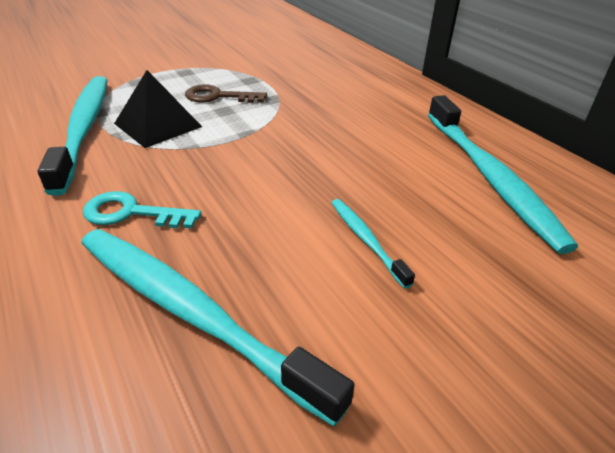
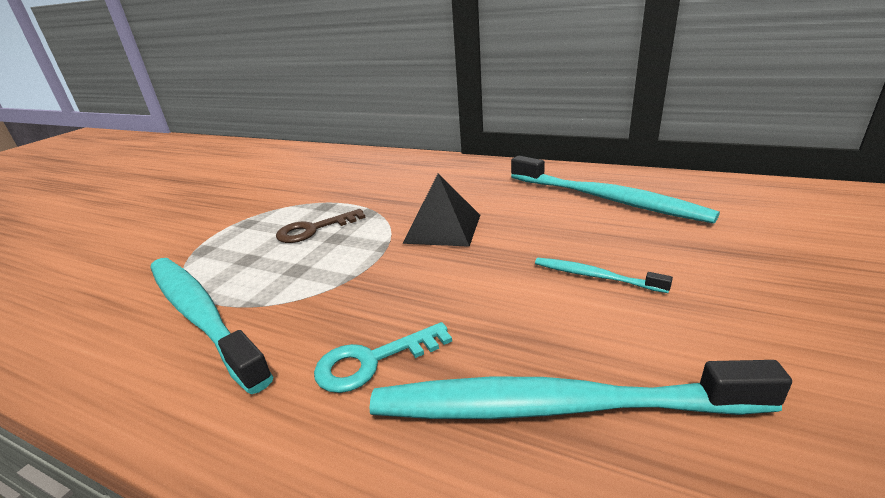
camera: 30 degrees left, 10 degrees down
(158, 125) = (285, 276): black pyramid -> black pyramid (443, 228)

